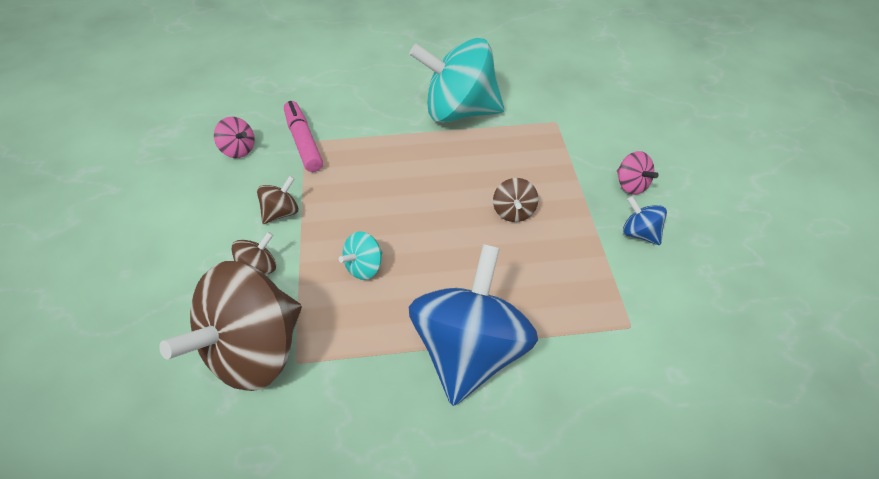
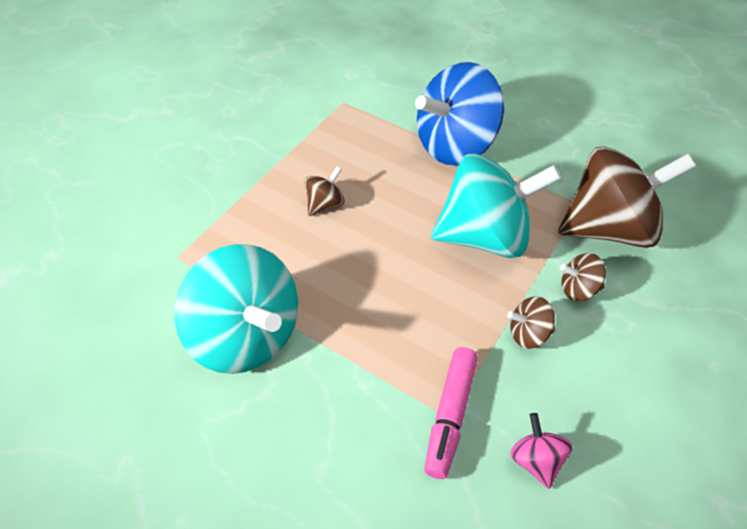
camera: 140 degrees left, 0 degrees up
(364, 266) = (485, 236): turquoise spinning top -> turquoise spinning top, size x2.33
(631, 185) = (212, 167): pink spinning top -> none
(639, 233) = (260, 137): blue spinning top -> none

